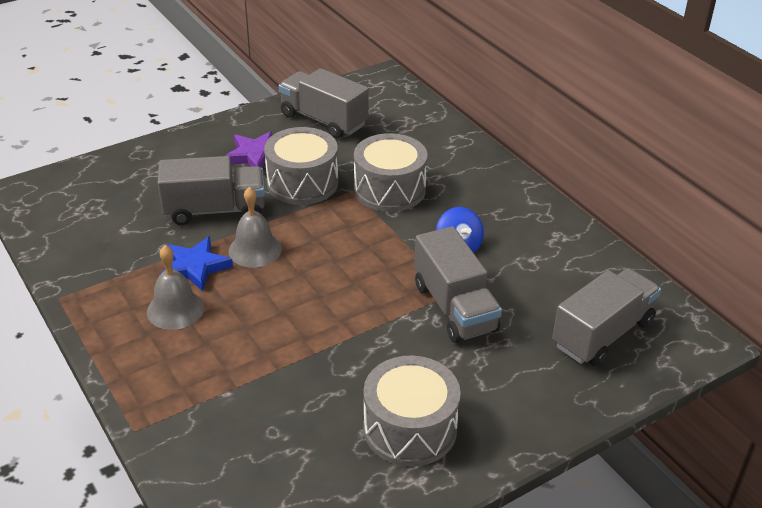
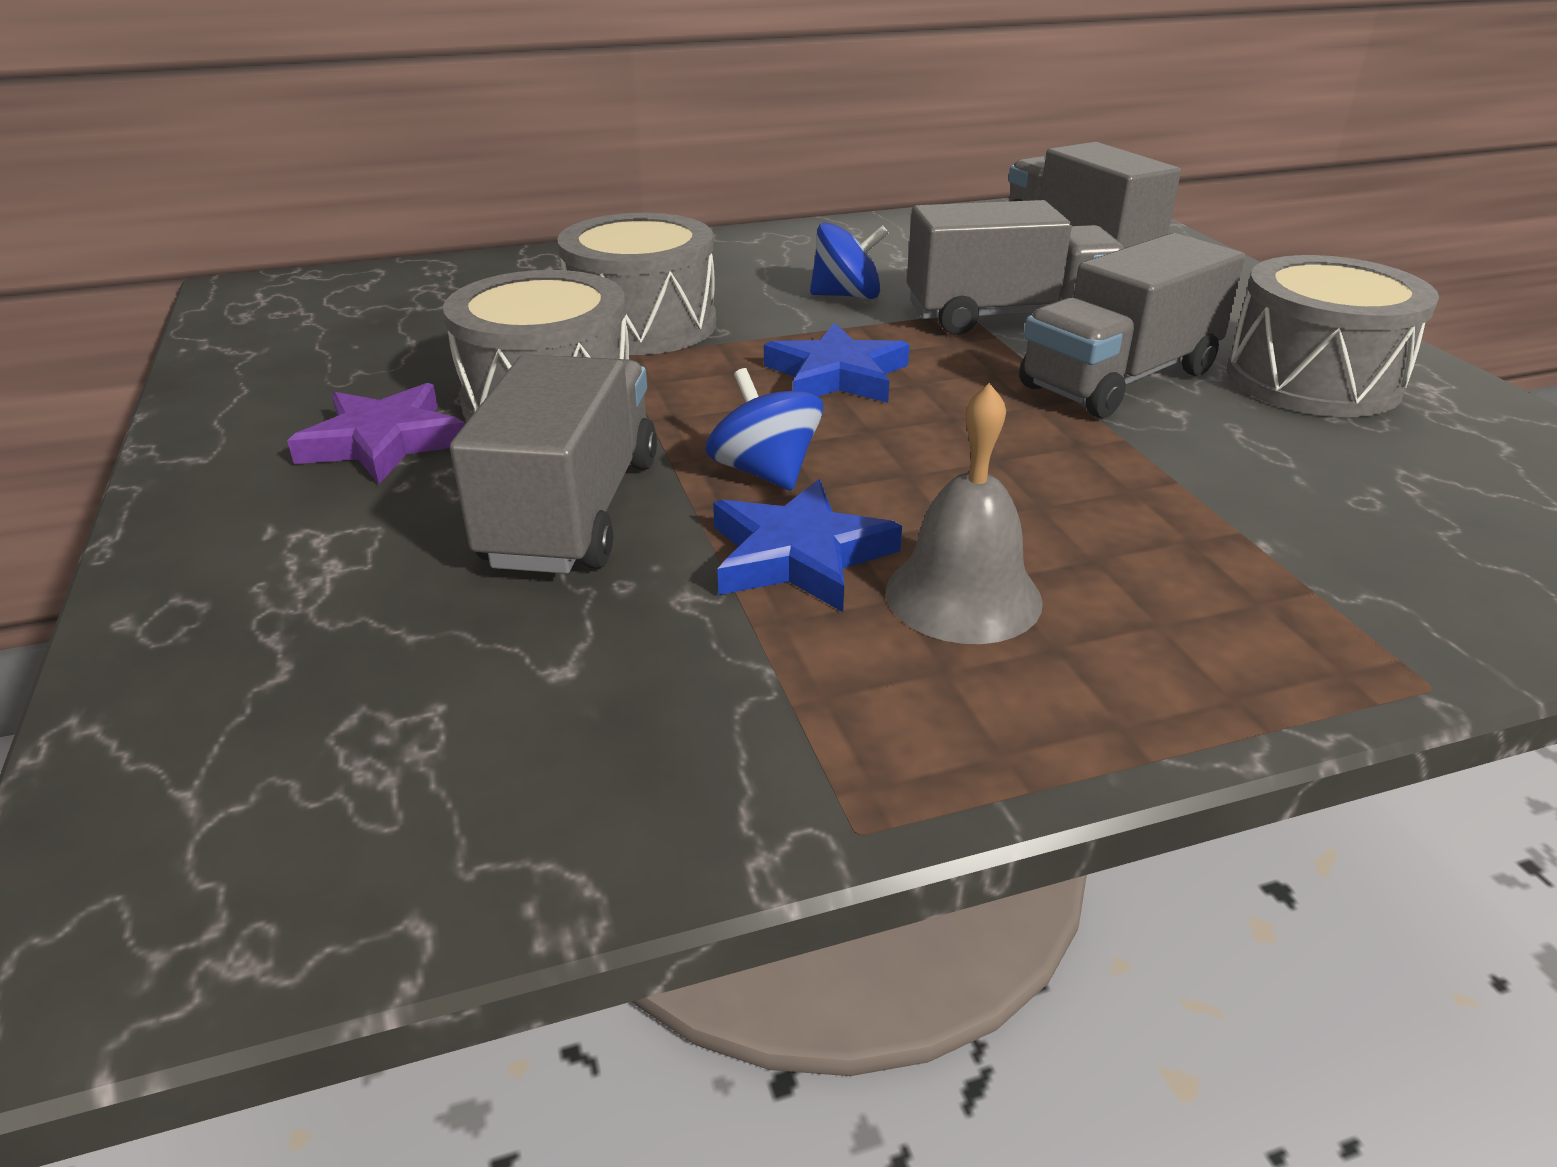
camera: 75 degrees left, 5 degrees down
(255, 250) = (765, 472): grey bell -> blue spinning top
(323, 120) = (329, 356): grey truck -> grey truck (1119, 379)
(354, 256) = (837, 375): none -> blue star

